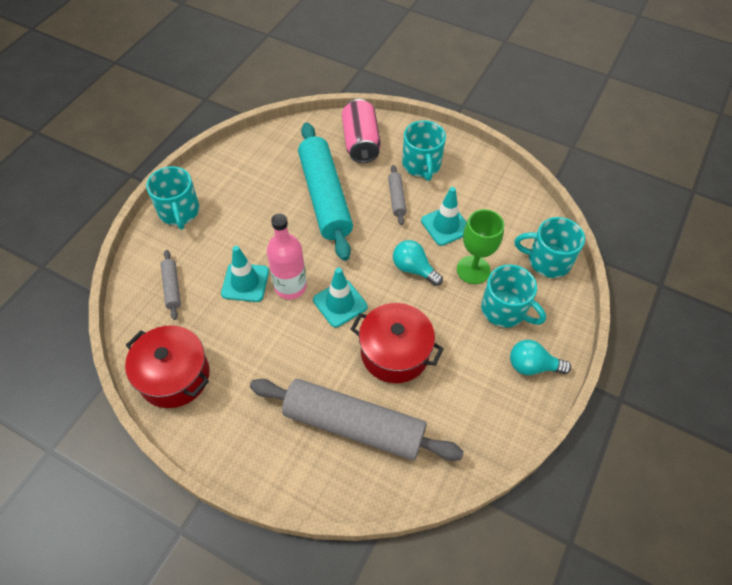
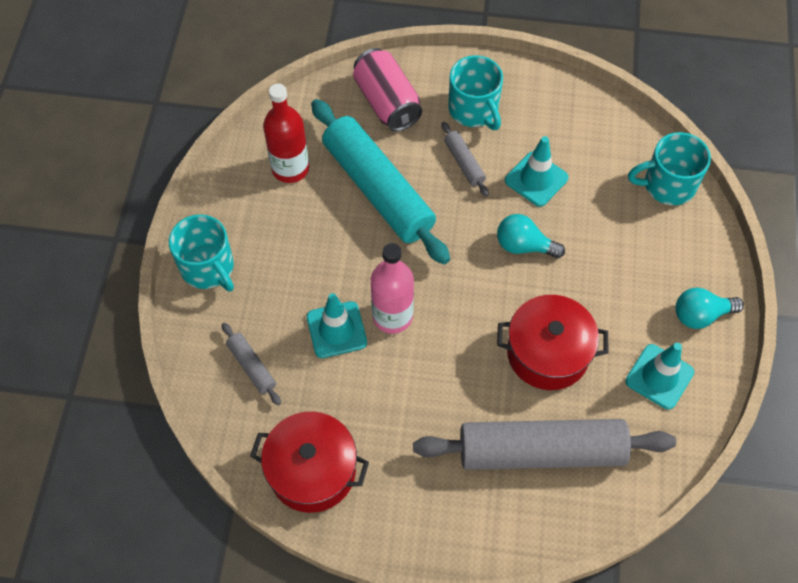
camera: 20 degrees left, 5 degrees up
(270, 165) = (290, 168): none -> red bottle
(340, 303) = (459, 316): turquoise traffic cone -> turquoise traffic cone (659, 377)
(473, 270) = (590, 224): green goblet -> none
(505, 310) = (645, 260): turquoise mug -> none

